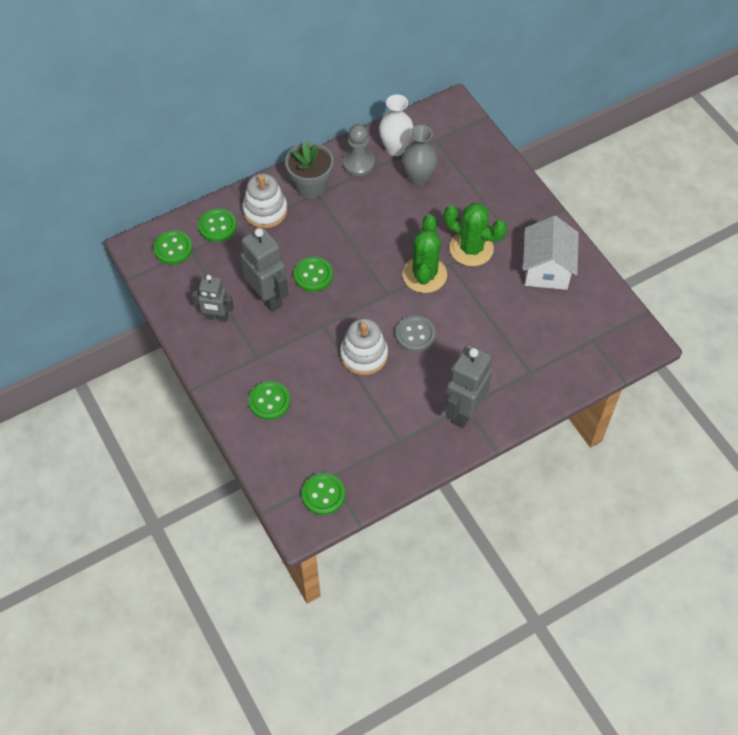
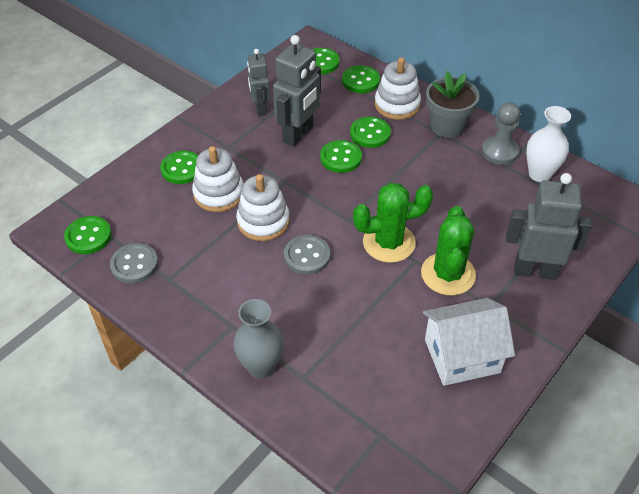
camera: 70 degrees right, 10 degrees down
(293, 244) = (370, 133): none -> green button
(315, 380) = (219, 194): none -> white stacking toy
(372, 464) = (134, 264): none -> grey button
(418, 178) = (513, 203): grey vase -> grey vase (261, 367)
(464, 411) = (225, 326): grey robot -> grey robot (534, 271)

